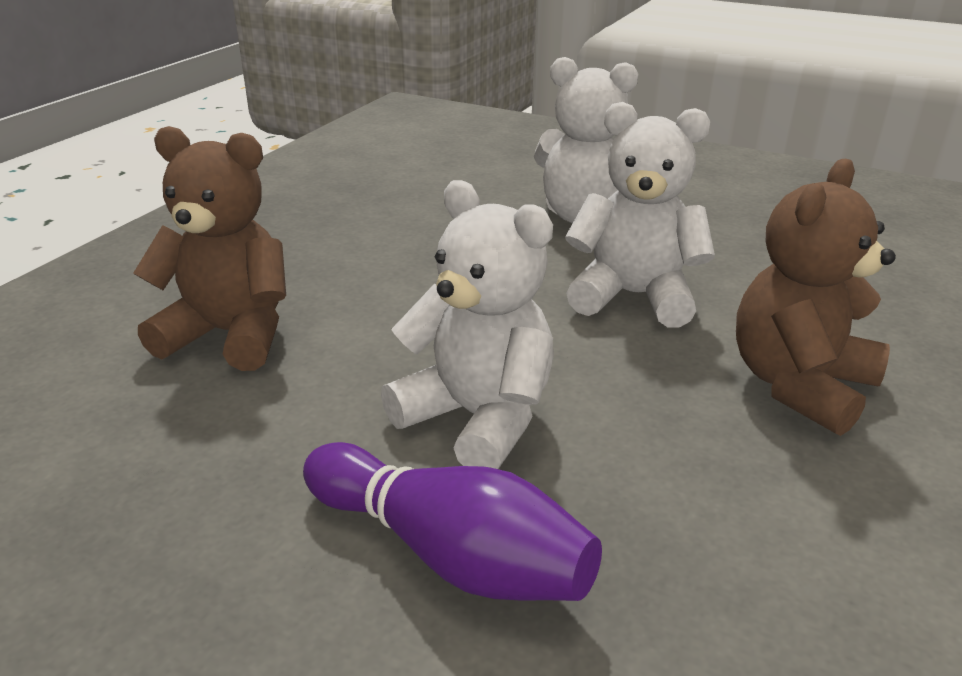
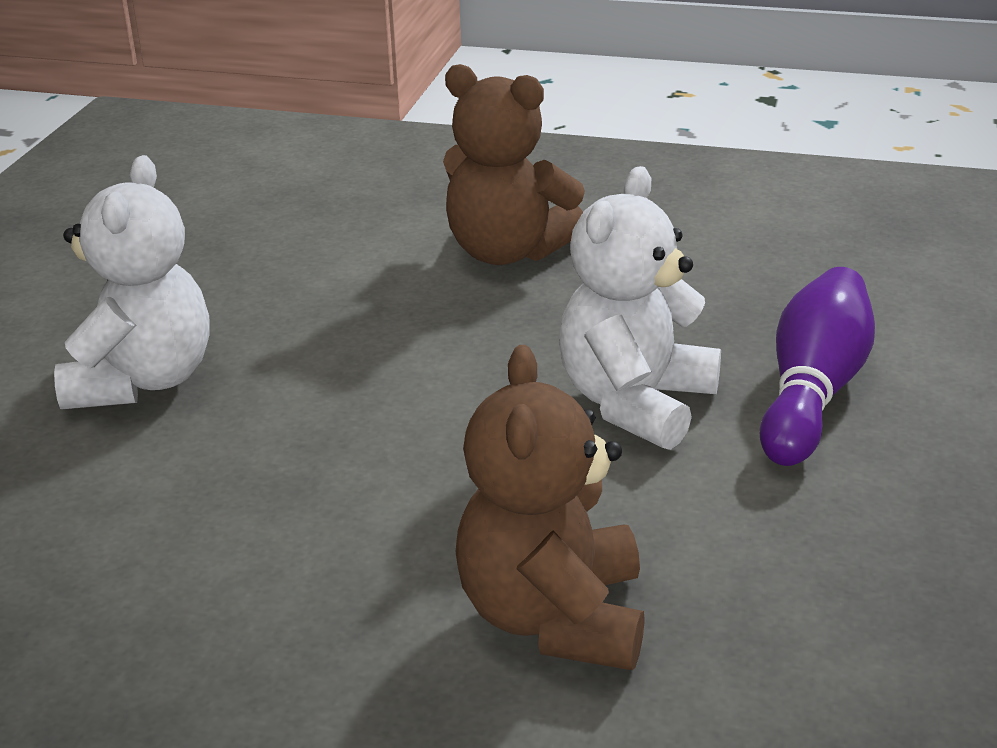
camera: 100 degrees left, 0 degrees up
(633, 296) = (366, 335): white teddy bear -> none

